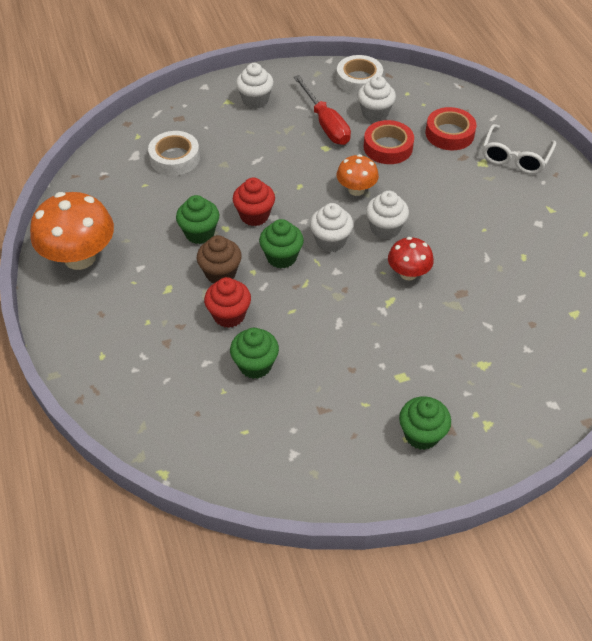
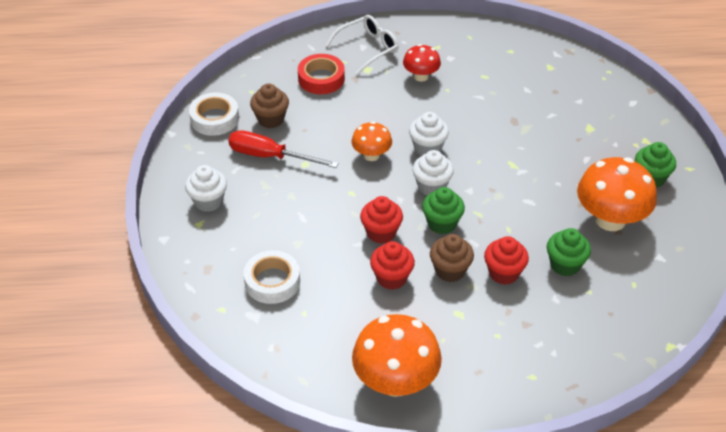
camera: 75 degrees left, 5 degrees down
(199, 233) = (391, 278): green cupcake -> red cupcake
(325, 124) = (270, 156): red screwdriver -> red screwdriver turned 150 degrees counterclockwise
(337, 400) = (610, 219): none -> orange mushroom
(375, 113) = (271, 119): white cupcake -> brown cupcake
(388, 147) = (322, 121): red tape -> none
(408, 273) = (484, 146): red mushroom -> red mushroom (421, 76)
(515, 157) = (368, 48): white glasses -> white glasses turned 75 degrees counterclockwise

